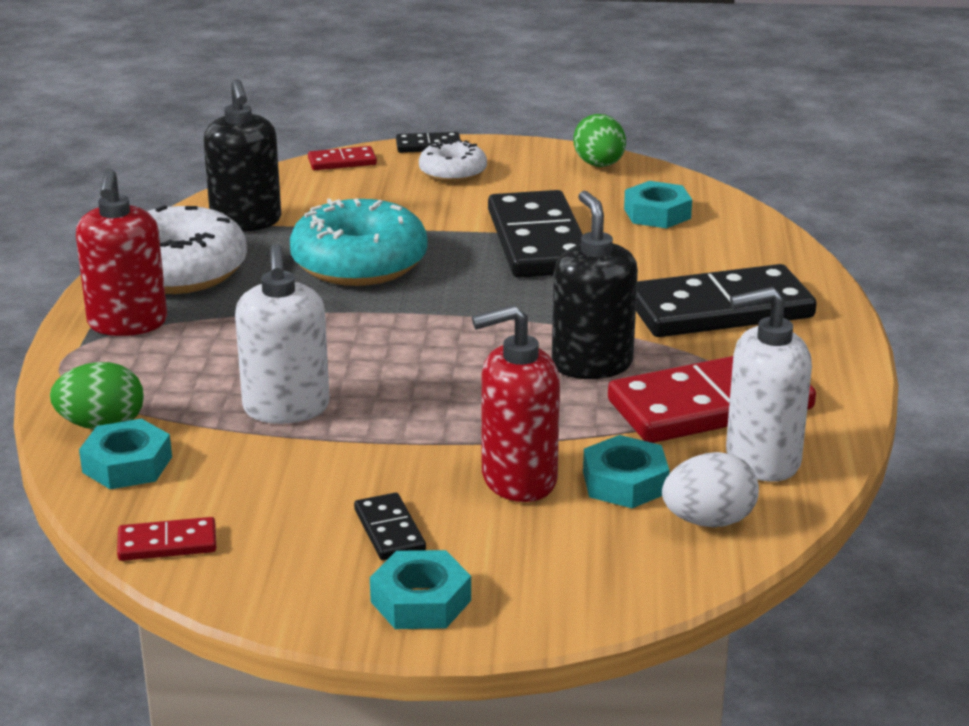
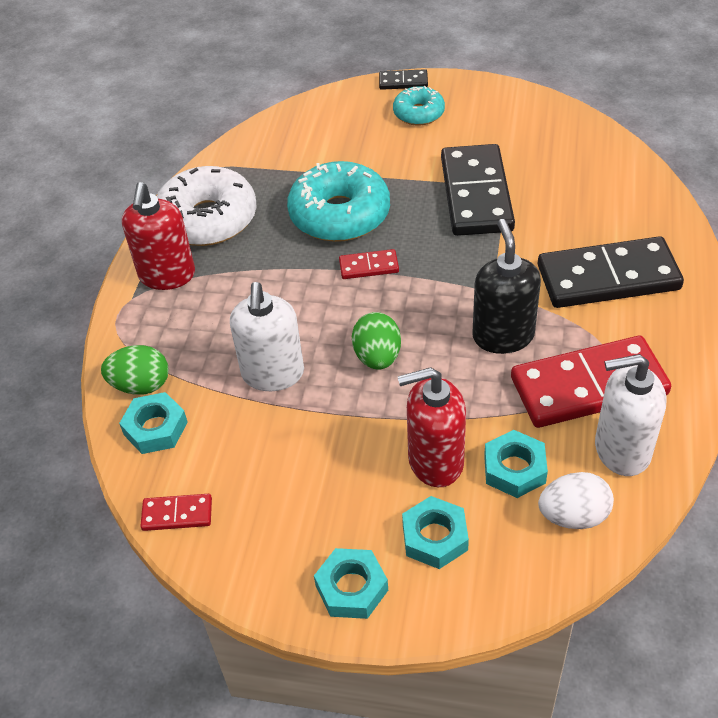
camera: 10 degrees right, 20 degrees up
(246, 222) = (261, 165): black soap dispenser -> none
(342, 162) = (337, 99): red domino -> red domino (369, 266)
(389, 530) = (335, 511): black domino -> none
(452, 172) = (418, 113): white donut -> turquoise donut
(599, 165) = (531, 107): green egg -> green egg (377, 357)
(657, 213) = (570, 165): turquoise nut -> turquoise nut (434, 537)

